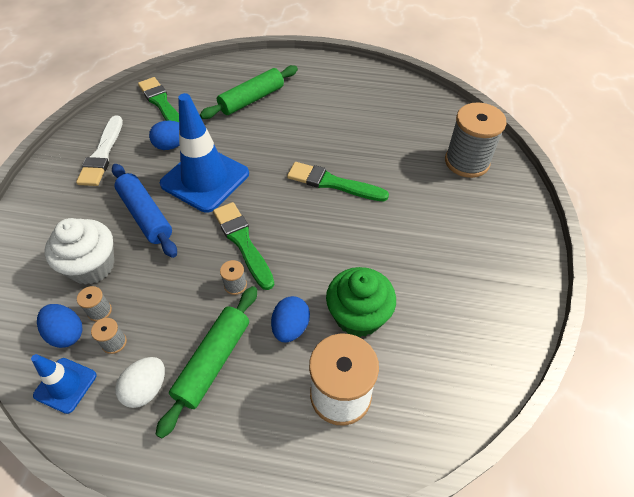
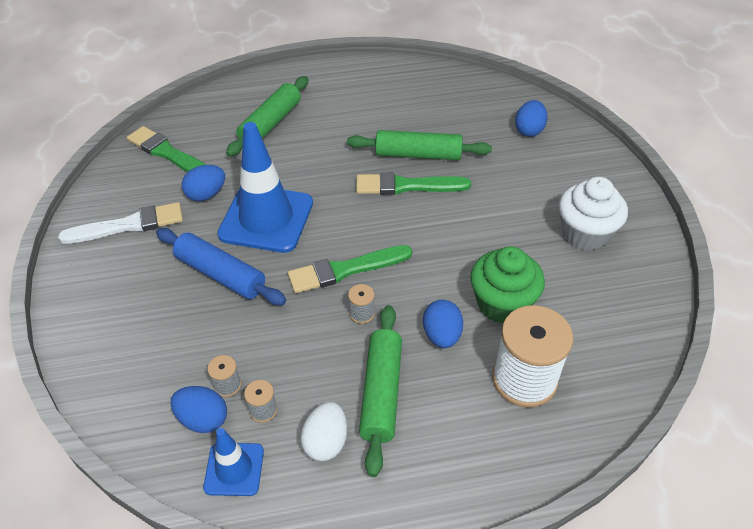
camera: 20 degrees left, 5 degrees down
(92, 266) = (190, 343): white cupcake -> white cupcake (585, 233)
(102, 154) = (128, 225): white brush -> white brush turned 90 degrees counterclockwise
(243, 242) = (345, 270): green brush -> green brush turned 60 degrees counterclockwise
(357, 158) = (418, 155): none -> green rolling pin
(467, 162) = (529, 130): grey spool -> blue egg

